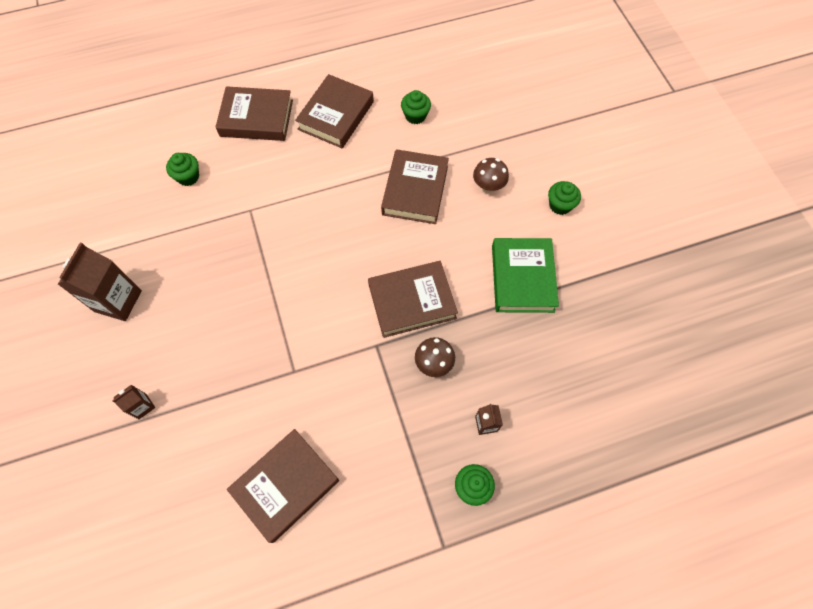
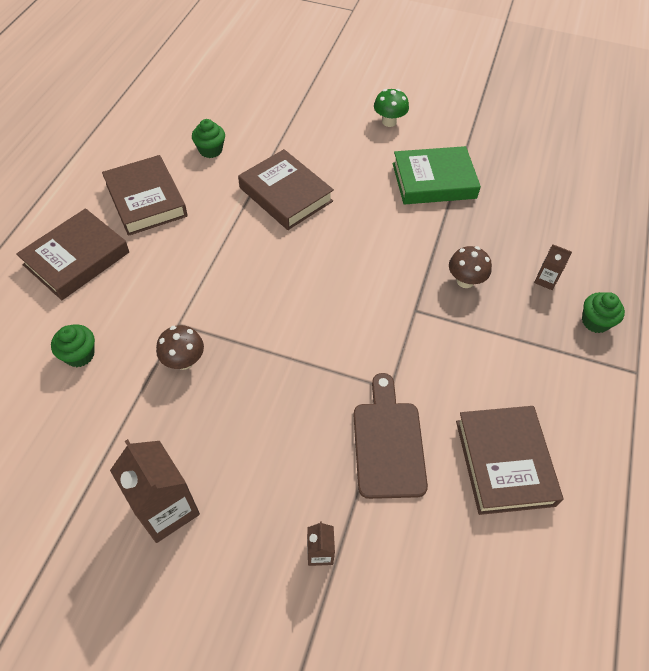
camera: 55 degrees left, 10 degrees down
(248, 397) = (388, 443): none -> brown cutting board
(412, 301) = (393, 261): brown book -> none
(488, 186) = (330, 149): brown mushroom -> brown mushroom (184, 361)
(522, 278) = (434, 181): green book -> green book turned 45 degrees counterclockwise
(560, 205) = (389, 122): green cupcake -> green mushroom

